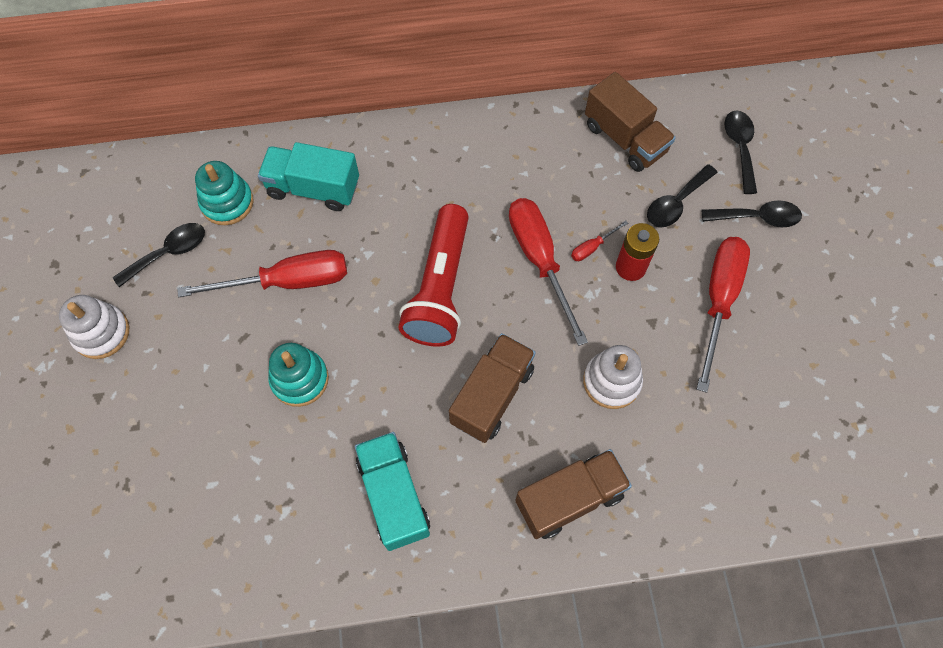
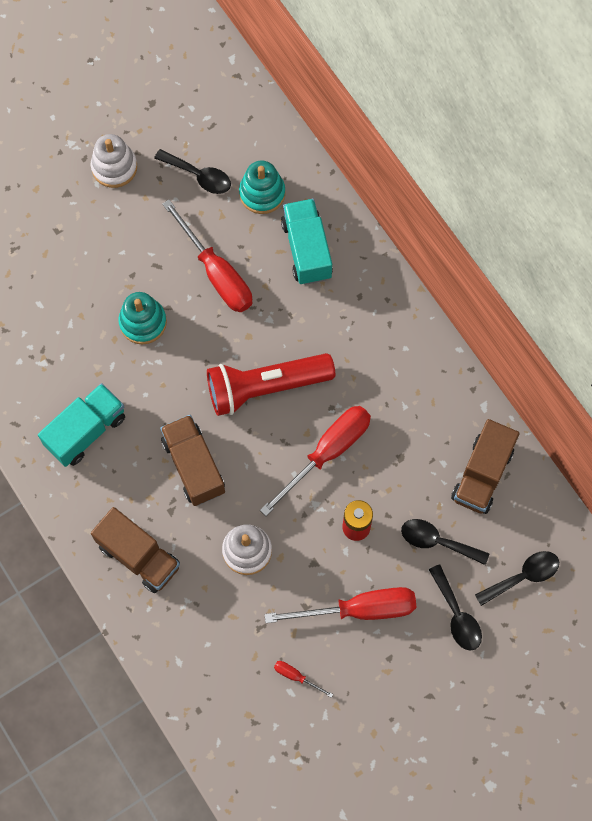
camera: 65 degrees right, 5 degrees up
(492, 395) = (194, 466): brown truck -> brown truck turned 120 degrees counterclockwise
(592, 247) = (360, 489): red screwdriver -> red screwdriver (296, 676)

